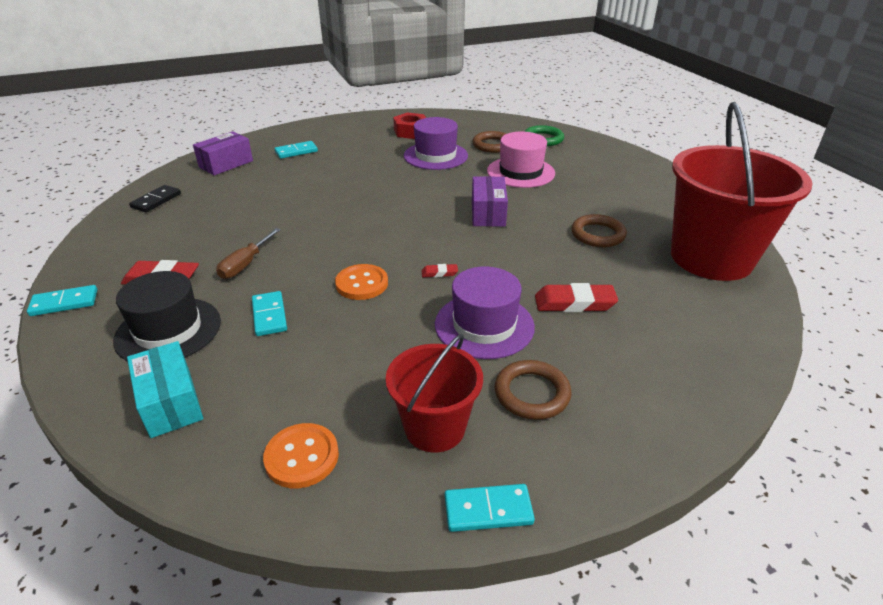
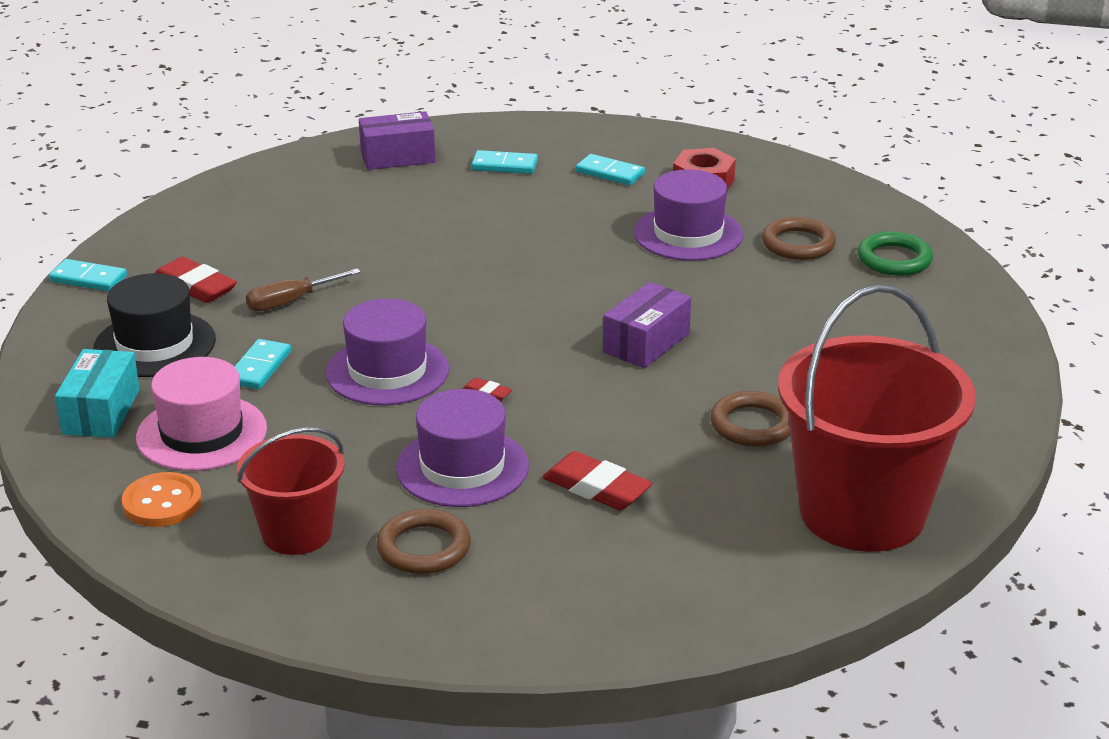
camera: 35 degrees right, 5 degrees down
(156, 200) = (271, 185): black domino -> none
(362, 284) = (387, 371): orange button -> purple hat
(488, 510) = (265, 610): turquoise domino -> turquoise domino (610, 173)
(520, 172) = (777, 301): pink hat -> pink hat (201, 433)

